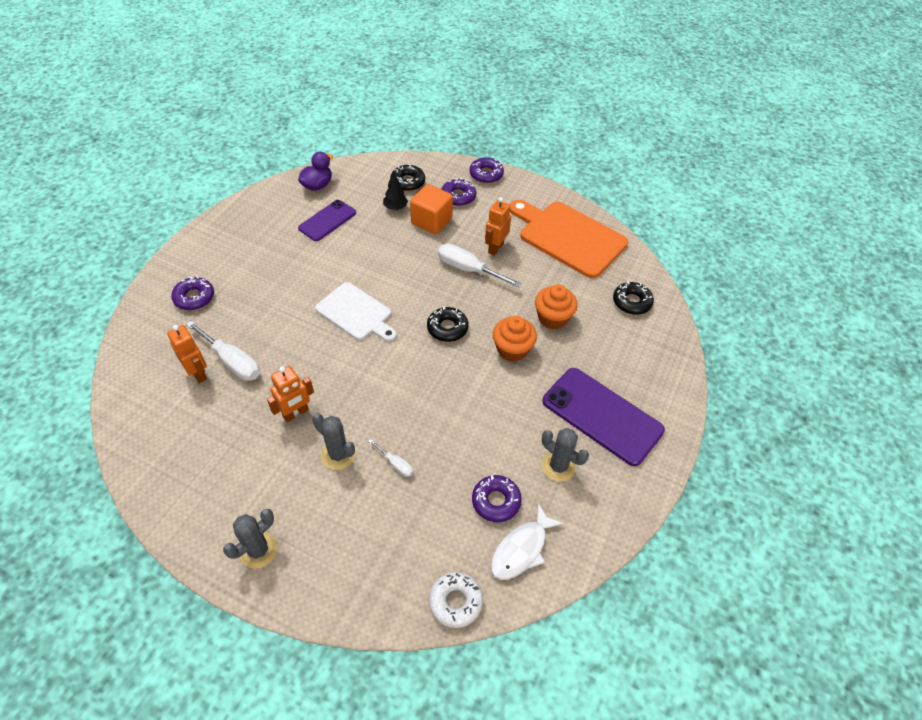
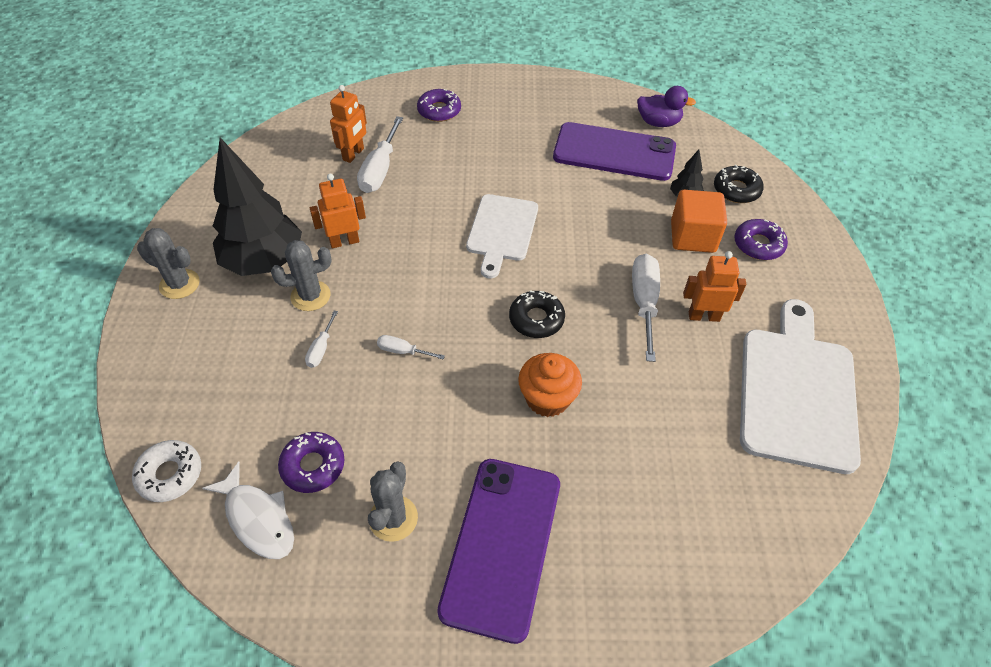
camera: 65 degrees right, 0 degrees up
(278, 477) = (264, 262): none -> black tree
(296, 413) = (344, 241): orange robot -> orange robot turned 135 degrees clockwise
(327, 220) = (614, 152): purple phone -> purple phone, size x1.65
(338, 455) = (310, 296): grey cactus -> grey cactus turned 60 degrees clockwise
(428, 413) = (403, 351): none -> white screwdriver
(486, 174) = (826, 256): purple donut -> none
(521, 549) = (258, 518): white fish -> white fish turned 150 degrees counterclockwise
(552, 318) = (631, 425): orange cupcake -> none
(568, 237) = (797, 391): orange cutting board -> white cutting board
(631, 302) = (737, 518): black donut -> none

